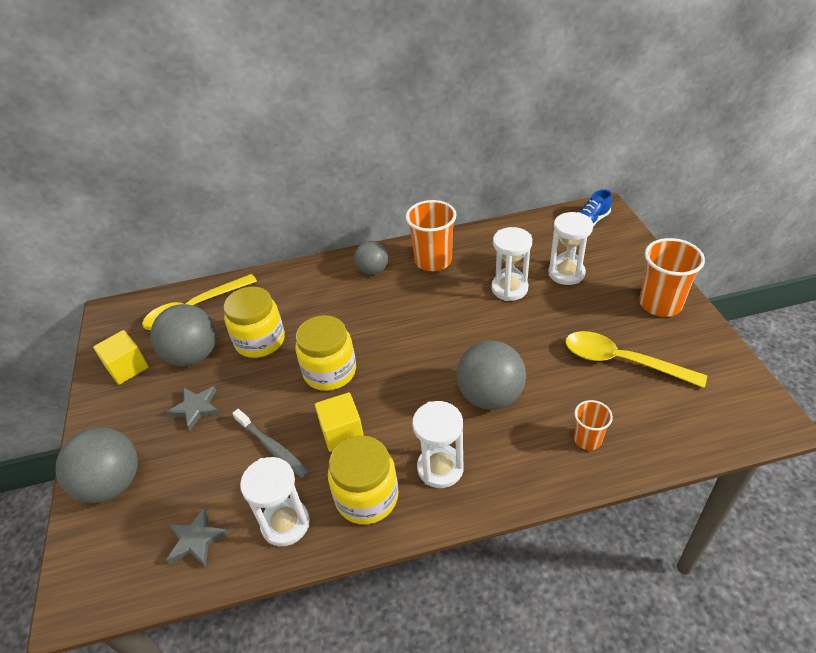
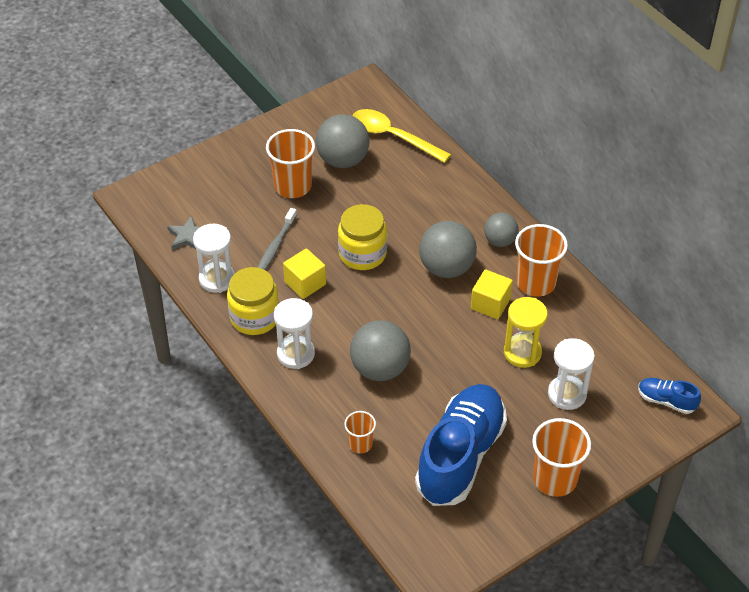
camera: 65 degrees right, 5 degrees up
(112, 484) = (212, 171): grey ball -> grey ball (446, 268)
(127, 368) = (314, 126): yellow cube -> yellow cube (490, 304)
(196, 408) = (293, 186): grey star -> orange cup
(260, 341) = (376, 195): yellow jar -> none
(509, 288) = (522, 353): white hourglass -> yellow hourglass
(621, 361) = (460, 456): yellow spoon -> blue shoe

